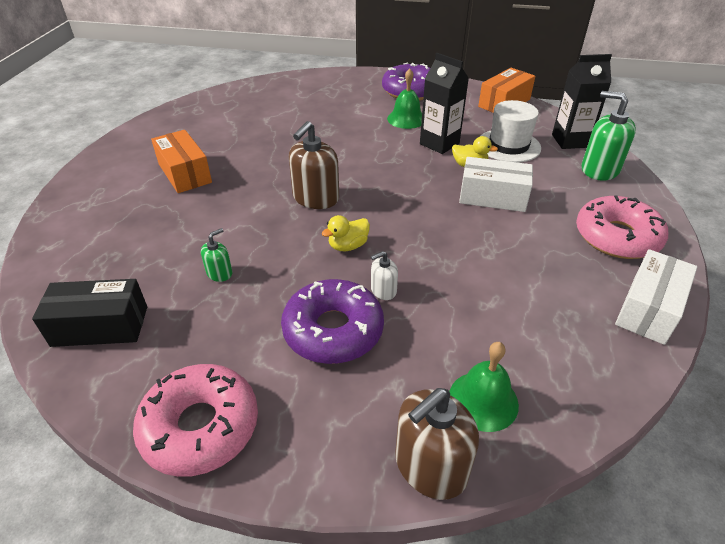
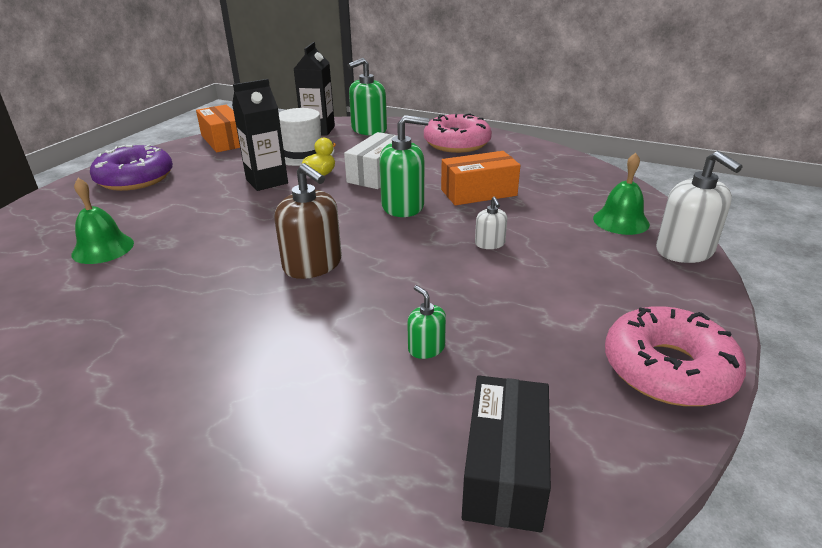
camera: 75 degrees left, 10 degrees down
(185, 173) = (152, 379): orange box -> orange box (478, 192)
(333, 330) = (539, 276): purple donut -> none
(348, 246) = (414, 254): yellow duck -> none
(406, 119) = (196, 190): green bell -> green bell (103, 248)
(430, 466) = (684, 251): brown soap dispenser -> white soap dispenser
(432, 224) = (403, 206): none -> green soap dispenser
(648, 309) = (535, 151): white box -> none

